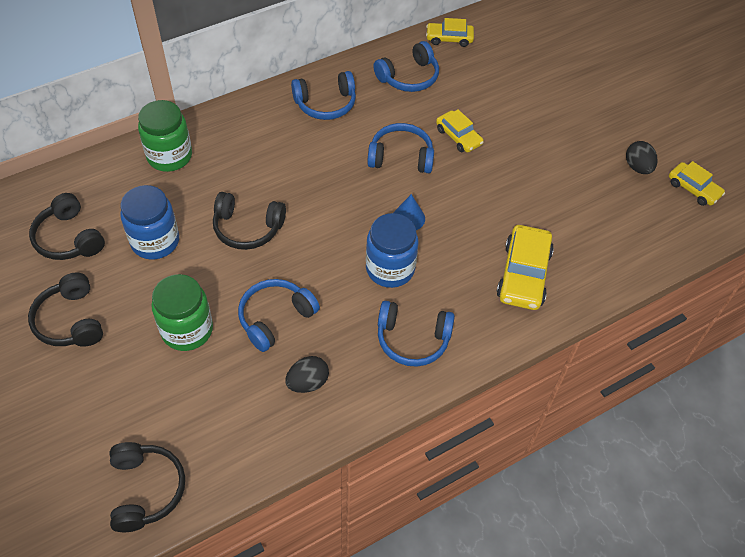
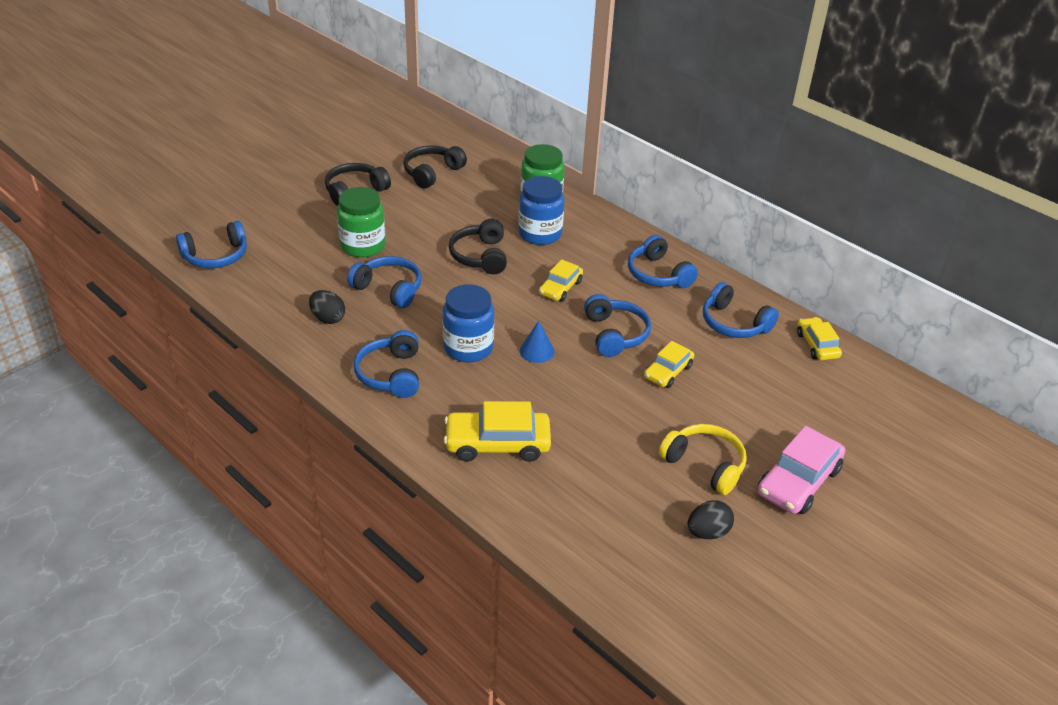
camera: 75 degrees right, 15 degrees down
(146, 489) = (216, 256): black headphones -> blue headphones
(155, 241) = (445, 212): blue jar -> blue jar (540, 234)
(569, 147) = (705, 465): none -> yellow headphones
(594, 101) = (798, 481): none -> pink car
(693, 189) = (701, 593): yellow car -> yellow car (560, 288)

